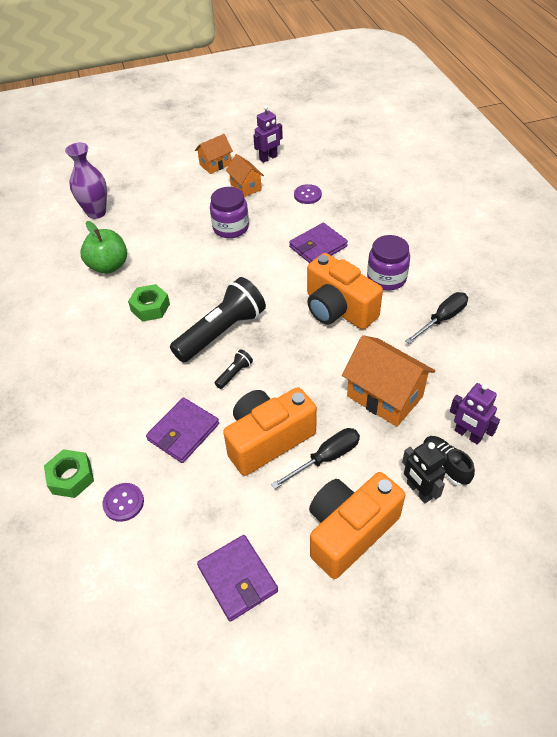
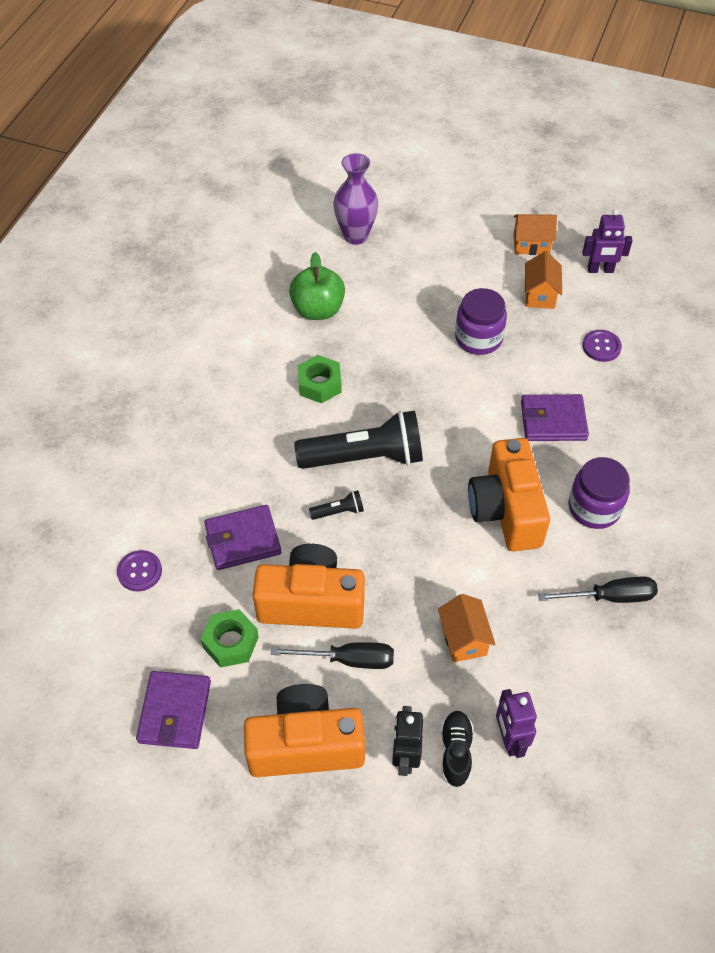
camera: 35 degrees right, 5 degrees up
(71, 477) = (117, 516): green nut -> green nut (230, 642)
(384, 396) = (464, 639): orange house -> orange house, size x0.59

